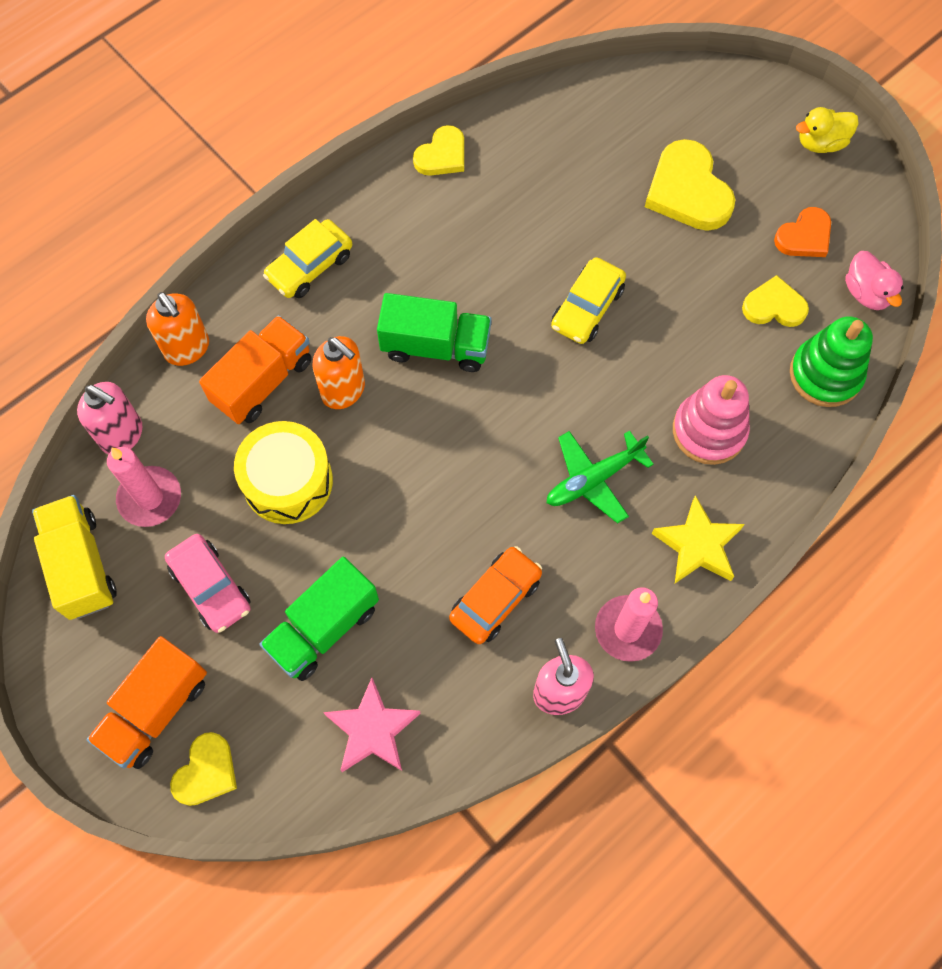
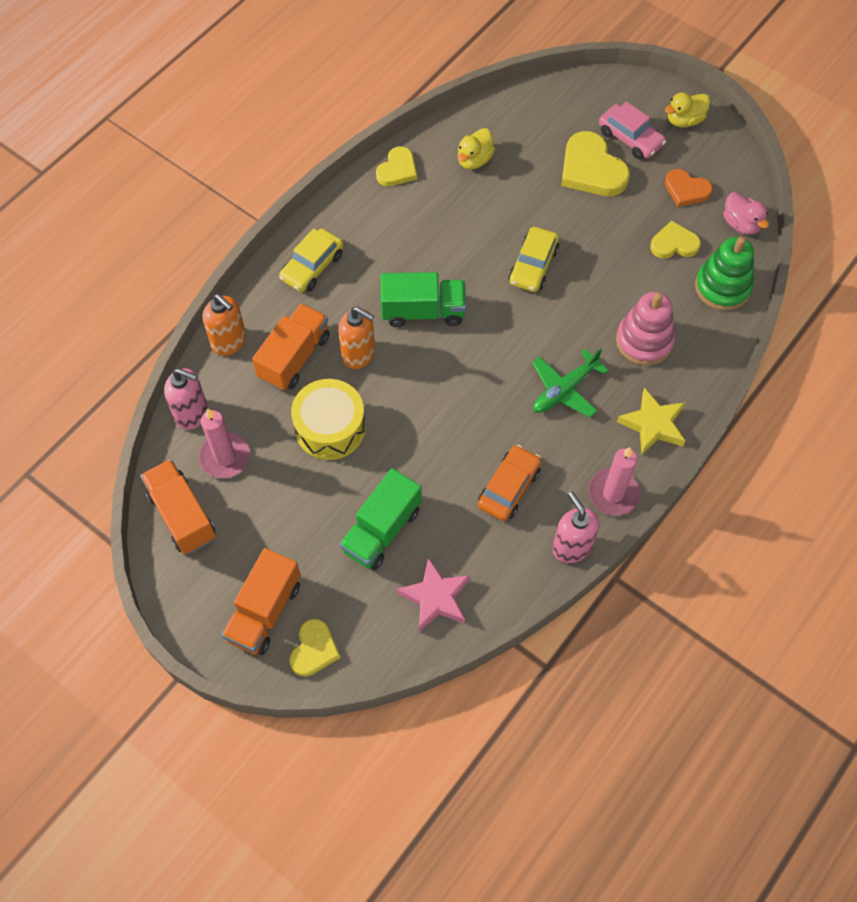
camera: 10 degrees left, 5 degrees down
(81, 565) = (182, 515): yellow truck -> orange truck
(211, 587) = (287, 515): pink car -> pink car (630, 138)
(541, 156) = (474, 160): none -> yellow duck
(804, 236) = (686, 190): orange heart -> orange heart turned 75 degrees clockwise

